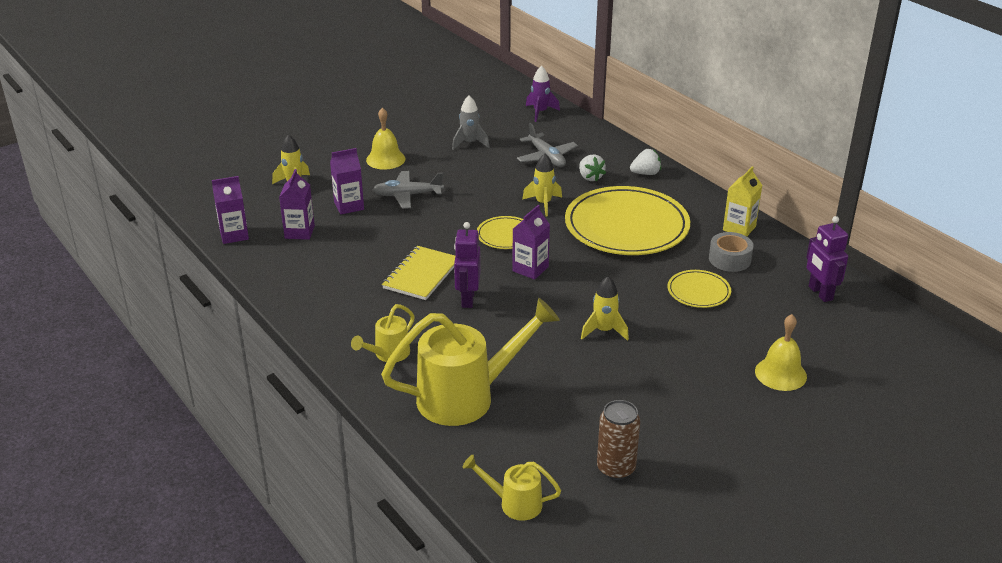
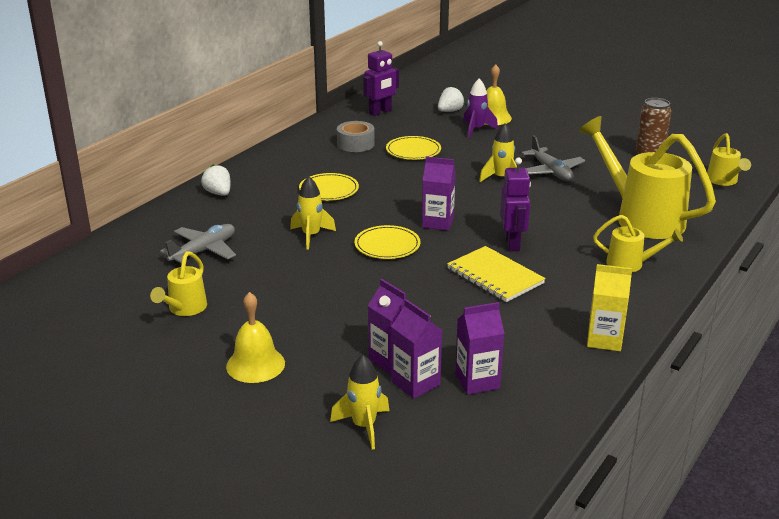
camera: 110 degrees left, 5 degrees down
(234, 235) = (524, 435): purple carton -> purple carton (415, 383)
(407, 195) = (341, 323): grey plane -> grey plane (551, 172)
(421, 275) = (495, 276): yellow notebook -> yellow notebook turned 45 degrees clockwise
(467, 299) = (512, 243): purple robot -> purple robot turned 75 degrees counterclockwise
(469, 143) = (185, 309): grey rocket -> yellow watering can
(540, 112) = (80, 275): purple rocket -> purple rocket (476, 129)
(590, 177) = (240, 220): white strawberry -> white strawberry (450, 111)
(626, 226) = (329, 190): yellow plate -> yellow plate, size x0.47
(739, 228) = (302, 144): yellow carton -> yellow carton (604, 340)

